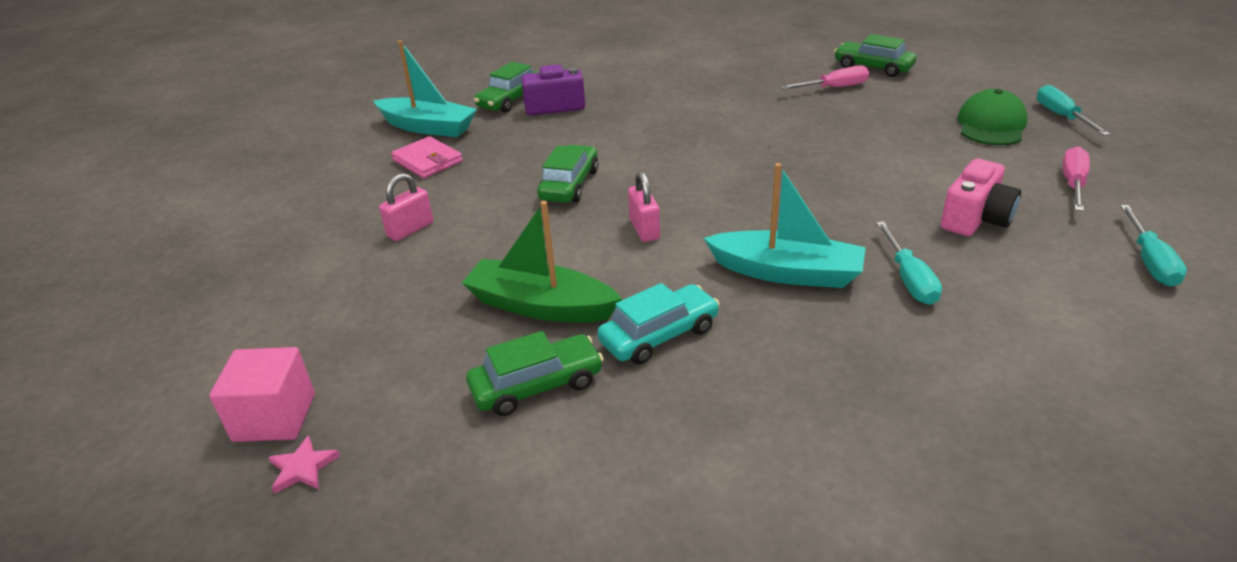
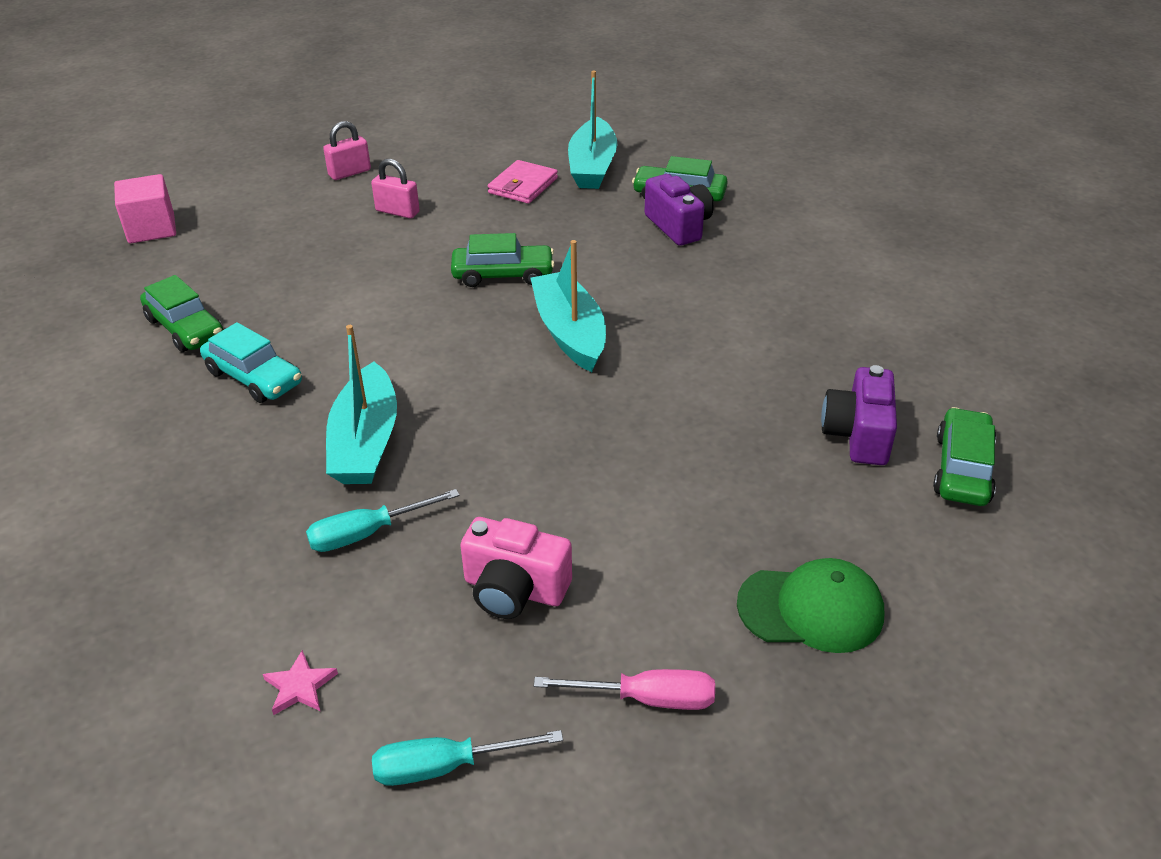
camera: 70 degrees right, 5 degrees up
(303, 468) = (102, 255): pink star -> pink star (300, 686)
(541, 306) = (291, 306): green boat -> none
(644, 229) = (428, 337): pink padlock -> pink padlock (349, 173)
(674, 165) = (570, 332): none -> turquoise boat
(834, 88) = (858, 435): pink screwdriver -> purple camera
(1061, 116) = (891, 701): turquoise screwdriver -> none

